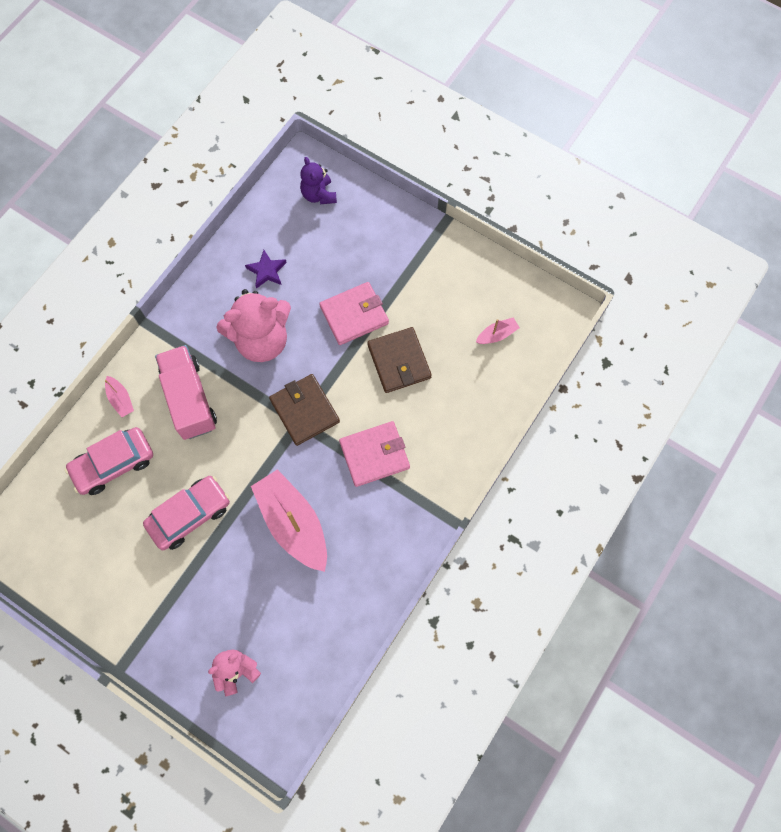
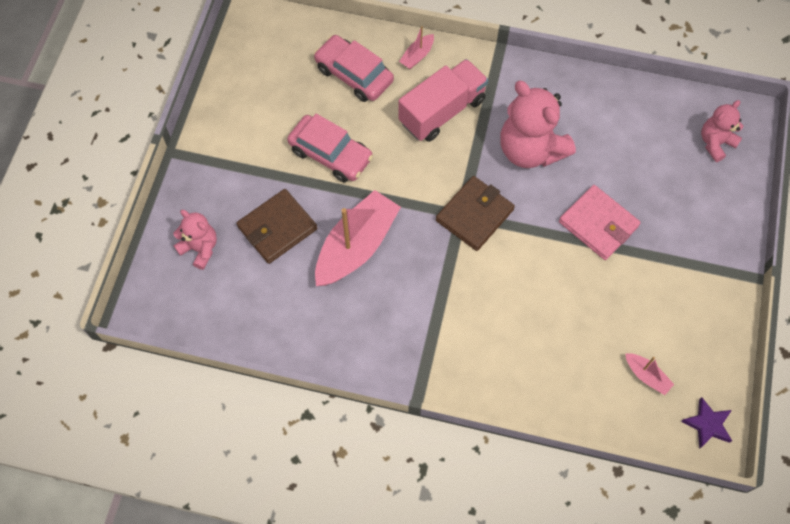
camera: 70 degrees right, 5 degrees down
(267, 271) = (605, 127): purple star -> purple star (707, 424)
(319, 195) = (715, 143): purple teddy bear -> pink teddy bear
(374, 455) = (456, 296): pink wallet -> none
(399, 361) = (568, 285): brown wallet -> brown wallet (277, 228)

